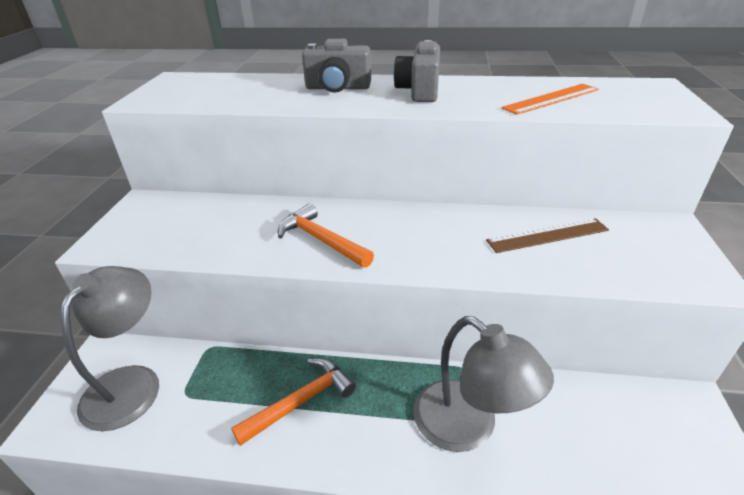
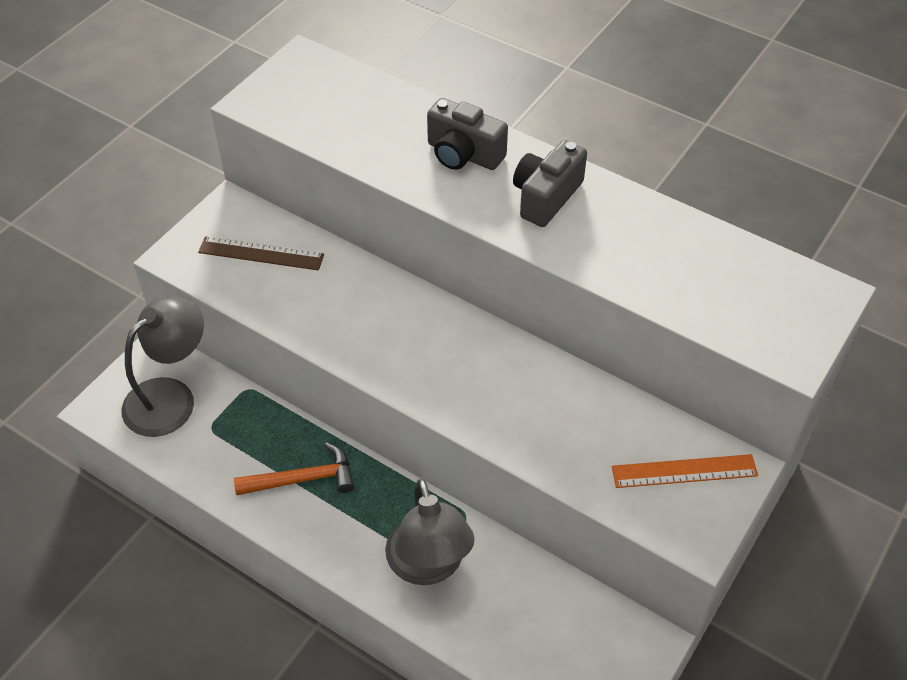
camera: 25 degrees right, 15 degrees up
(321, 240) = (373, 334): orange hammer -> none
(547, 235) = (596, 422): brown ruler -> brown ruler (261, 253)
(551, 99) = (674, 272): orange ruler -> orange ruler (684, 471)

